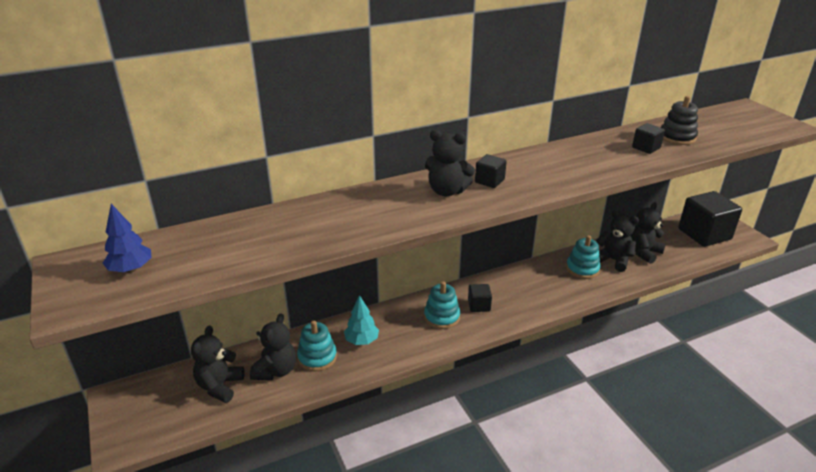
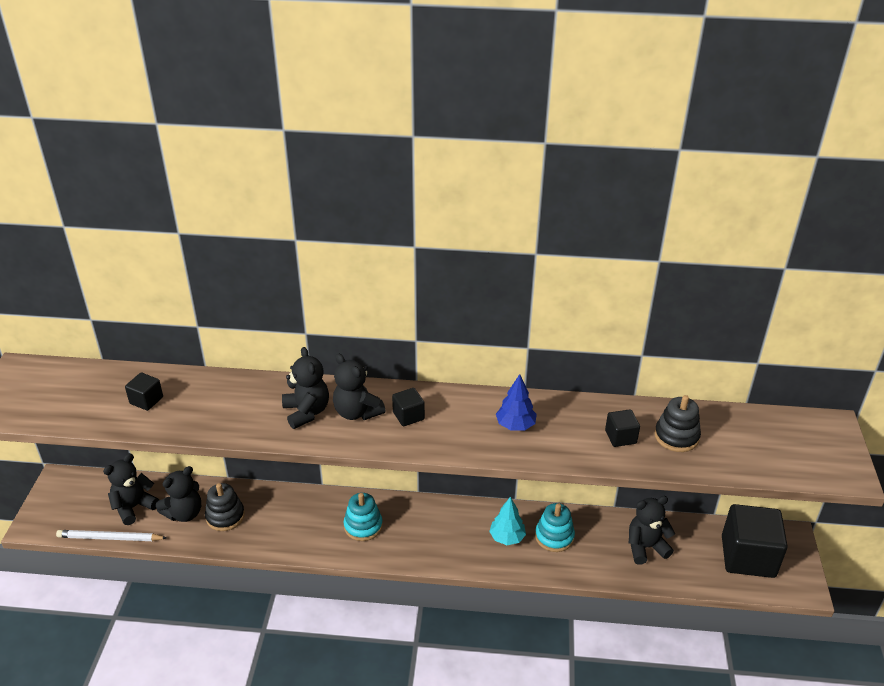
camera: 30 degrees right, 5 degrees up
(131, 269) = (52, 393): blue tree -> blue tree (515, 425)
(218, 421) = (110, 538): none -> white pencil
(317, 357) = (225, 516): turquoise stacking toy -> black stacking toy
(362, 340) = (274, 517): turquoise tree -> turquoise tree (507, 537)
(479, 305) = (408, 530): black cube -> black cube (146, 400)
(613, 260) = (600, 541): black teddy bear -> black teddy bear (306, 412)

